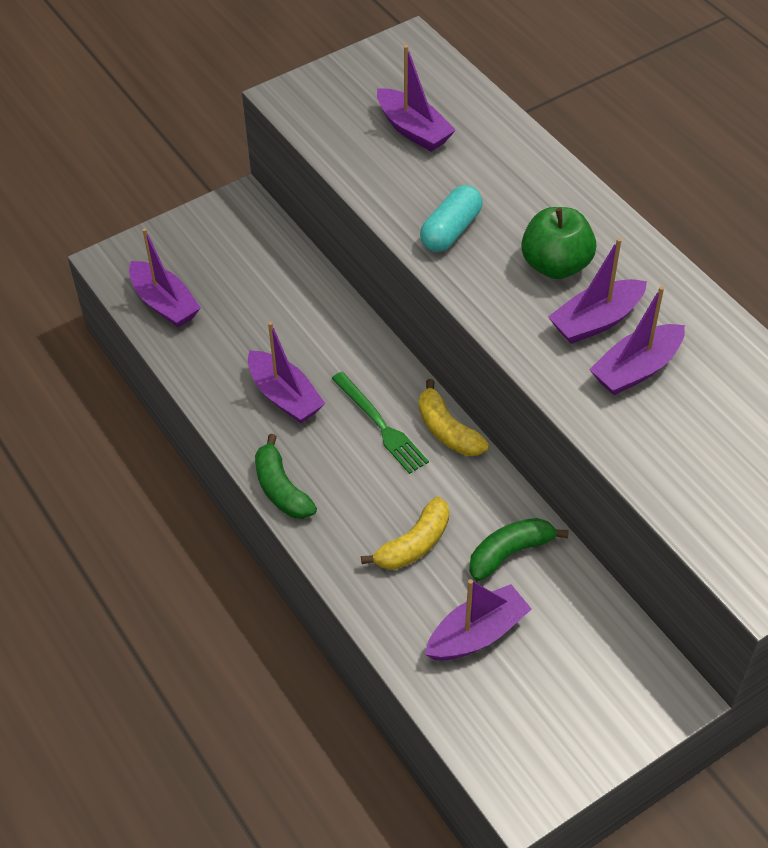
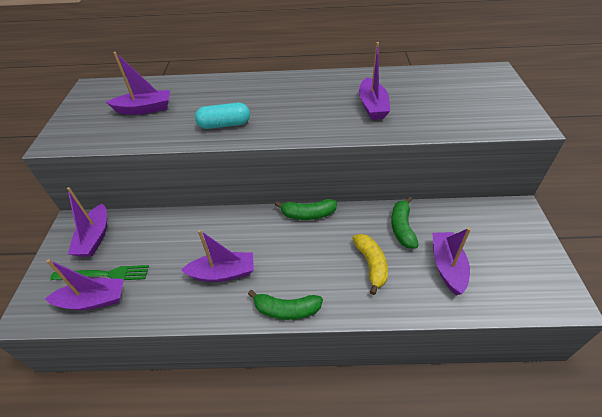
camera: 55 degrees left, 5 degrees down
(380, 425) = (281, 239): green fork -> green fork (104, 274)
(447, 430) = (308, 214): yellow banana -> green banana
(451, 230) = (224, 125): turquoise capsule -> turquoise capsule turned 75 degrees counterclockwise
(556, 265) = (285, 103): green apple -> none
(596, 321) = (332, 105): purple boat -> purple boat (95, 237)

